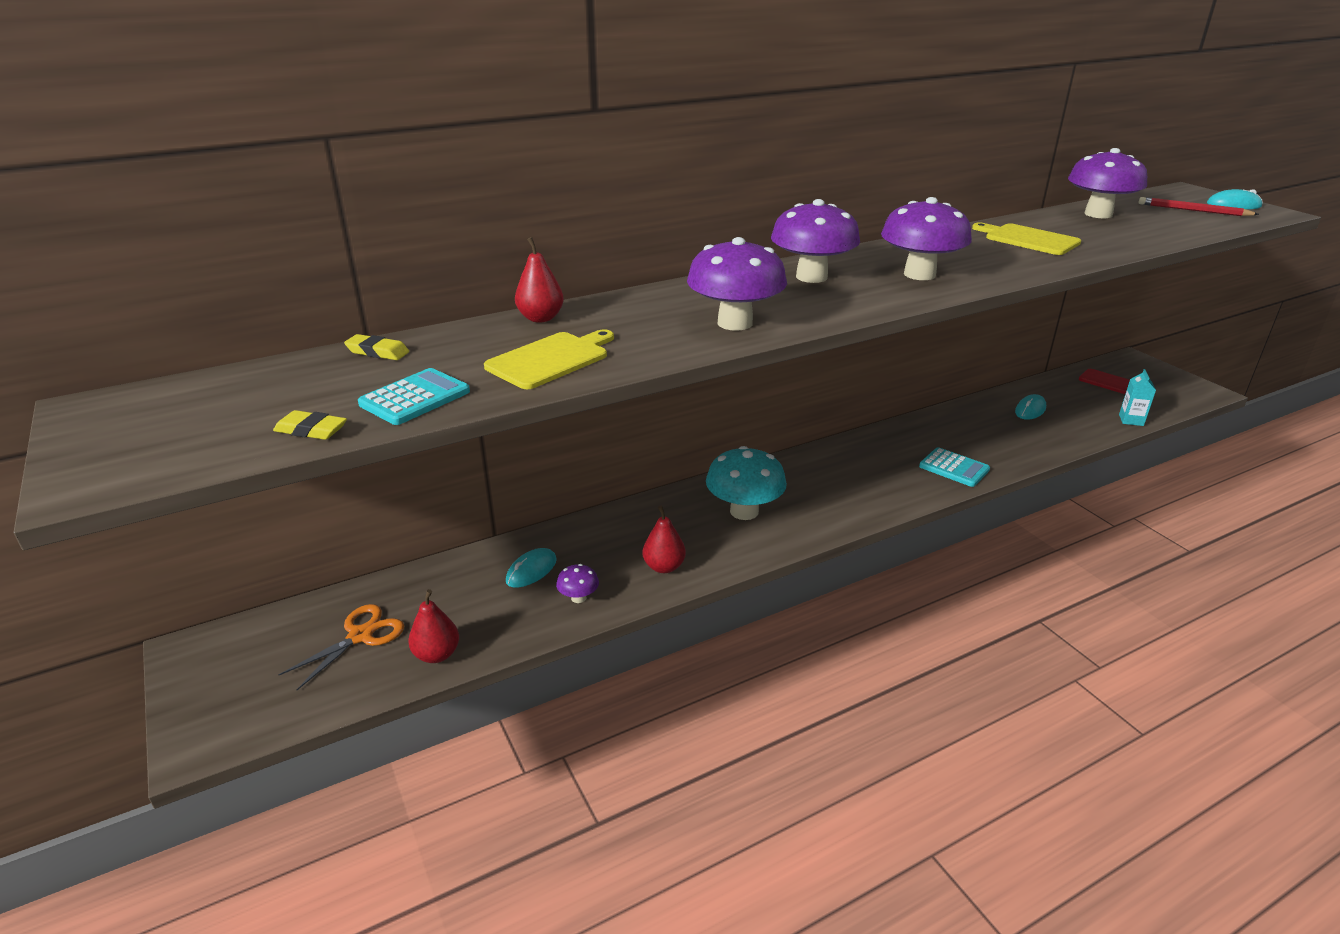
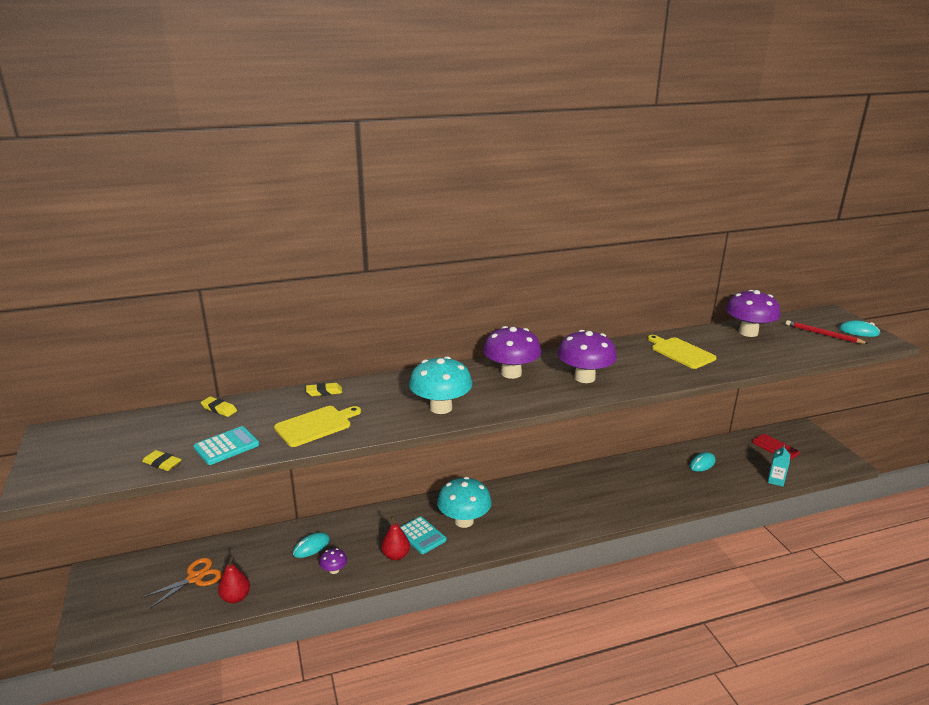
camera: 10 degrees right, 5 degrees down
(540, 318) = (324, 392): red pear -> yellow eraser
(735, 323) = (441, 408): purple mushroom -> turquoise mushroom
(954, 468) = (624, 505): turquoise calculator -> turquoise calculator (421, 535)

